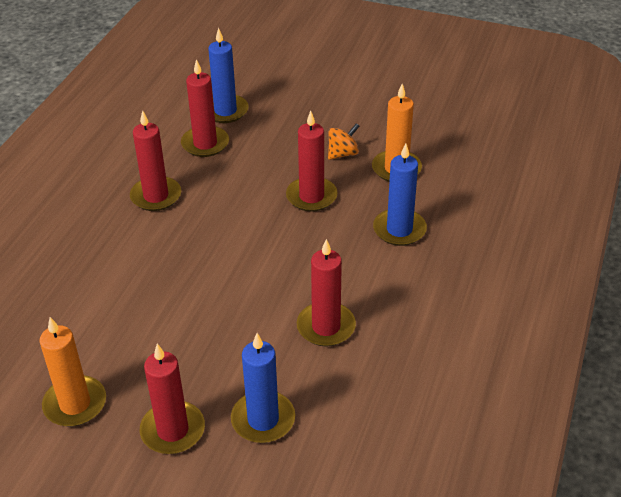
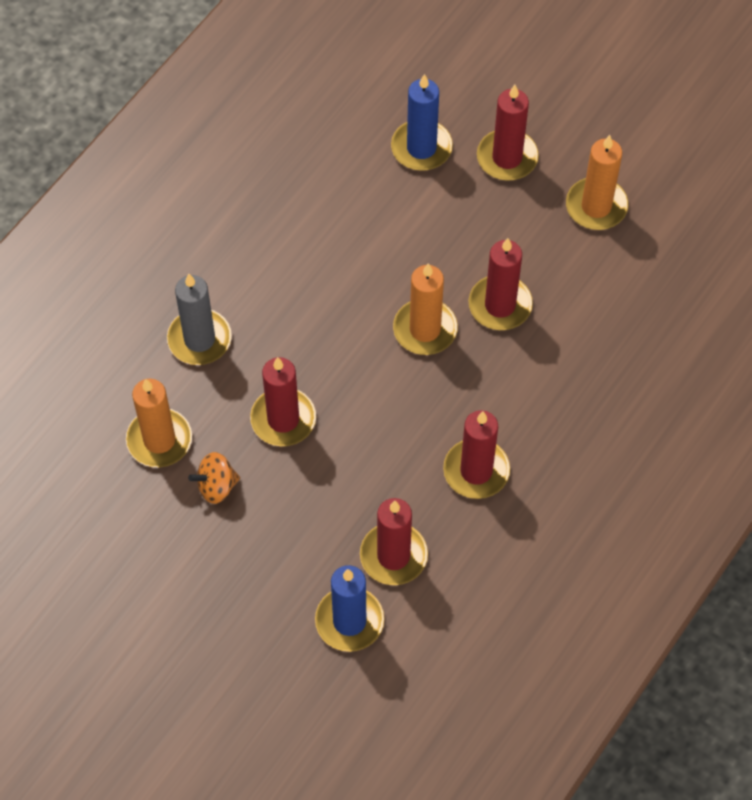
camera: 165 degrees left, 20 degrees up
(218, 273) = (425, 329): none -> orange candle
(326, 327) = (330, 231): red candle -> red candle (500, 305)
(399, 230) = (199, 339): blue candle -> grey candle

